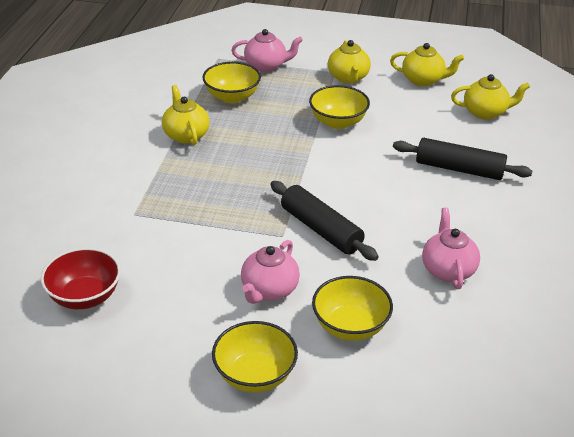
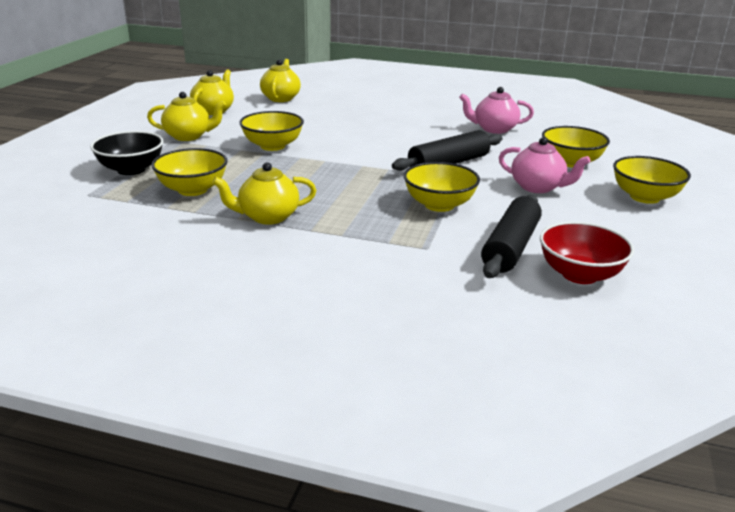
camera: 85 degrees left, 10 degrees down
(217, 221) = (439, 205): none -> yellow bowl
(266, 66) = (131, 169): pink teapot -> black bowl
(459, 169) = (363, 114): black rolling pin -> black rolling pin (510, 247)

